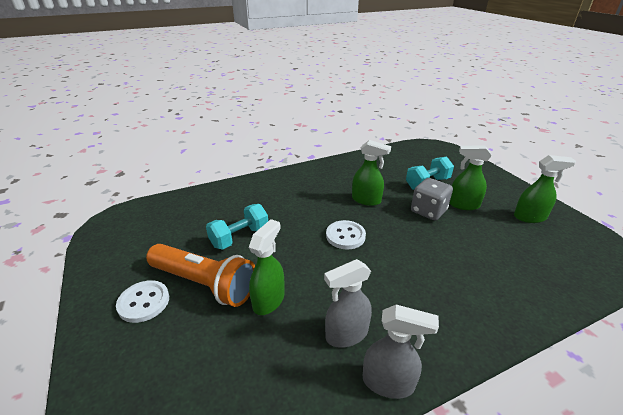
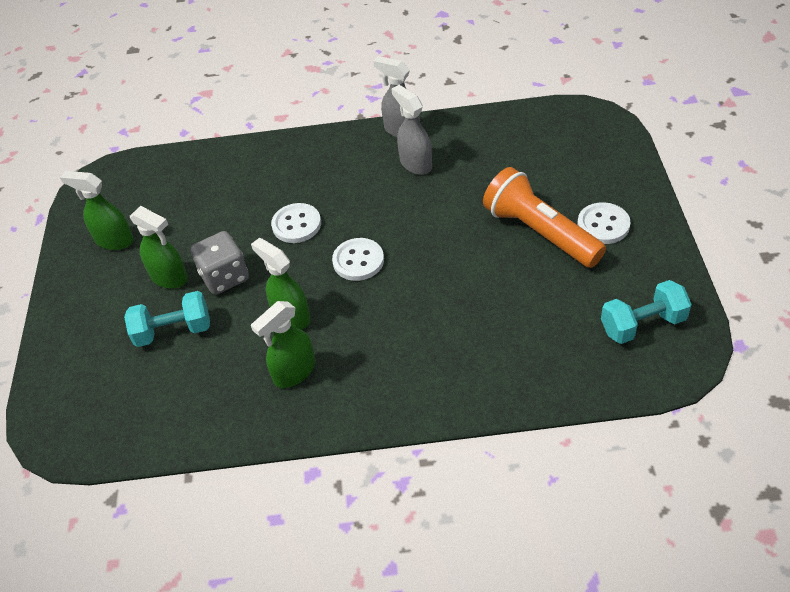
camera: 155 degrees left, 15 degrees up
(240, 237) = (492, 286): turquoise dumbbell -> turquoise dumbbell (642, 324)
(269, 300) = (475, 203): green spray bottle -> green spray bottle (294, 372)
(346, 334) = (415, 164): grey spray bottle -> grey spray bottle turned 120 degrees counterclockwise
(412, 251) = (296, 224): none -> white button

